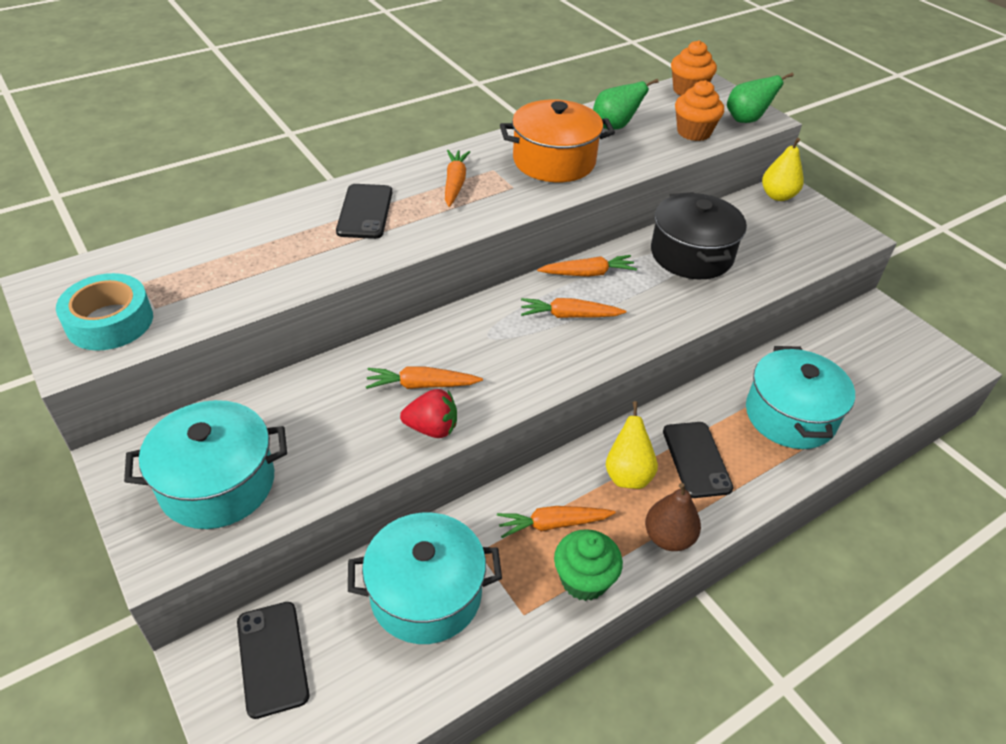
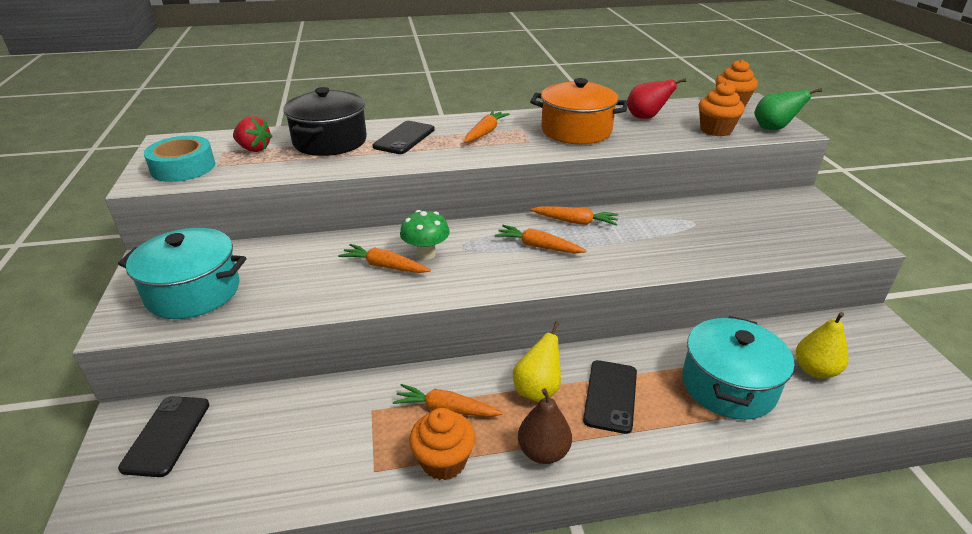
camera: 25 degrees right, 10 degrees down
(426, 594) = (308, 428): turquoise pot -> none
(432, 428) = (369, 296): red strawberry -> red strawberry (254, 149)
(457, 357) = (426, 254): none -> green mushroom
(584, 580) = (443, 461): green cupcake -> orange cupcake
(615, 126) = (646, 117): green pear -> red pear
(691, 255) = (679, 226): black pot -> black pot (330, 141)
(777, 196) = (793, 200): yellow pear -> yellow pear (815, 370)

